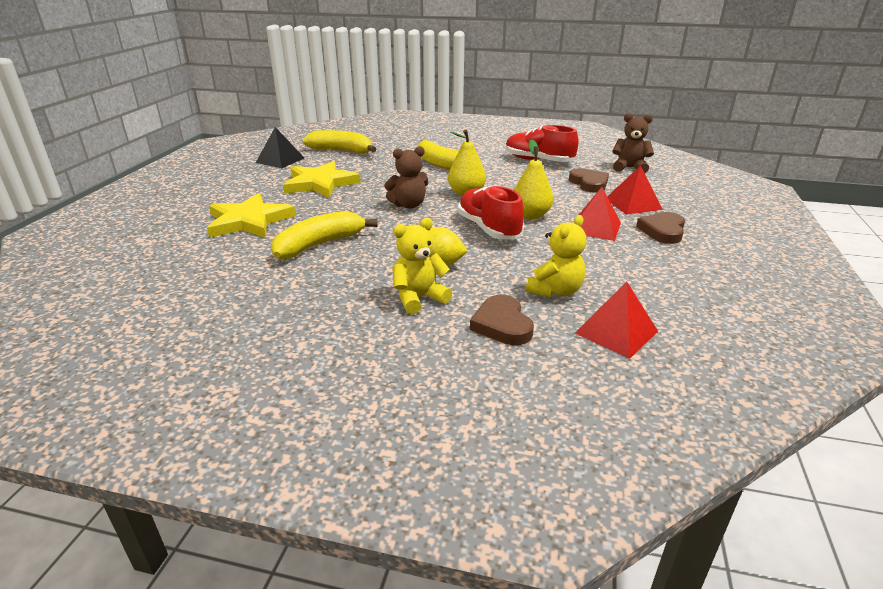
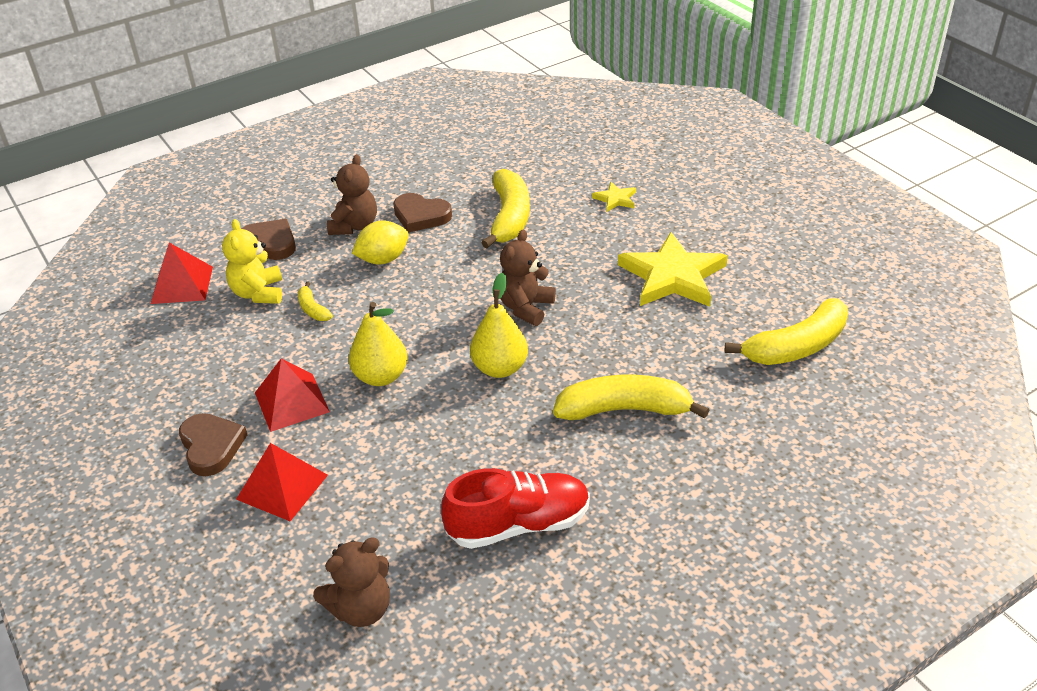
camera: 135 degrees right, 10 degrees up
(249, 221) = (615, 199): yellow star -> yellow star, size x0.45
(280, 160) = (806, 279): black pyramid -> none
(419, 298) = (354, 226): yellow teddy bear -> brown teddy bear
(489, 229) = (398, 327): red shoe -> none
(527, 262) = (313, 309): none -> yellow banana
(589, 183) = (380, 504): brown heart -> brown heart (421, 216)

